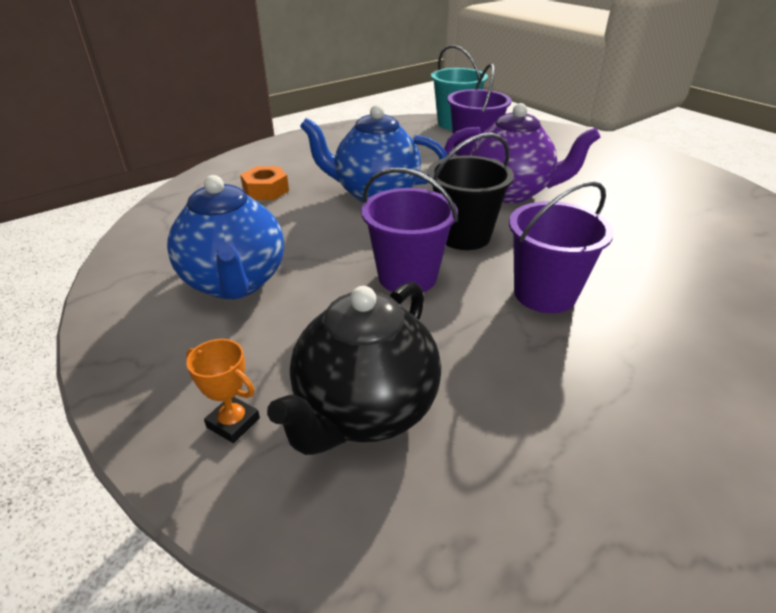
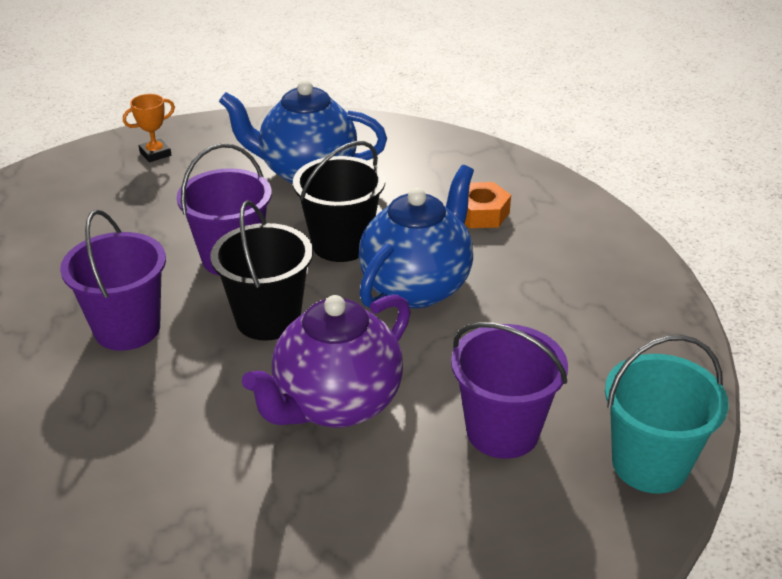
camera: 115 degrees right, 0 degrees up
(346, 233) = (341, 244): none -> black bucket
(365, 411) = (111, 198): black teapot -> none

